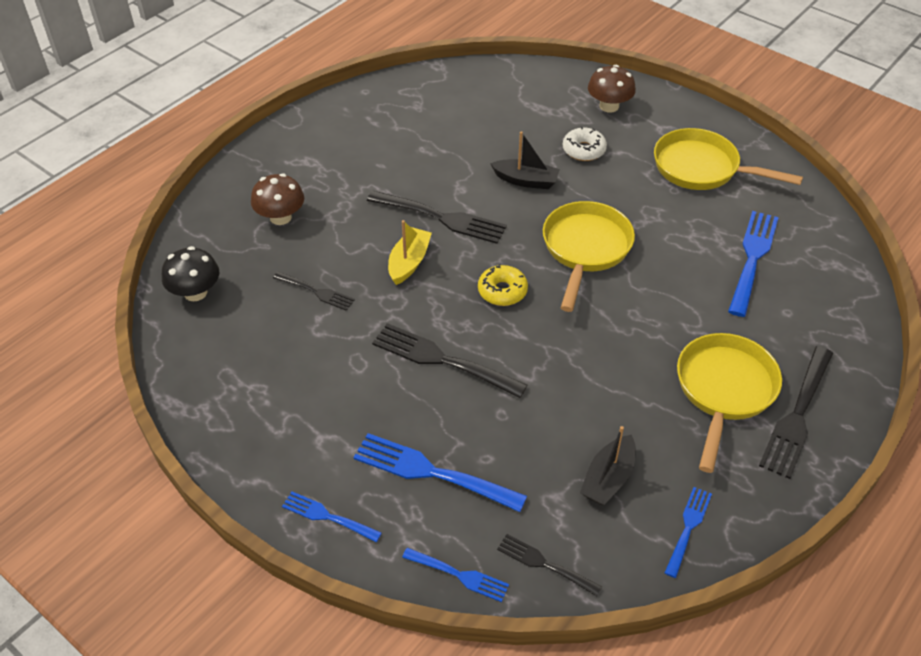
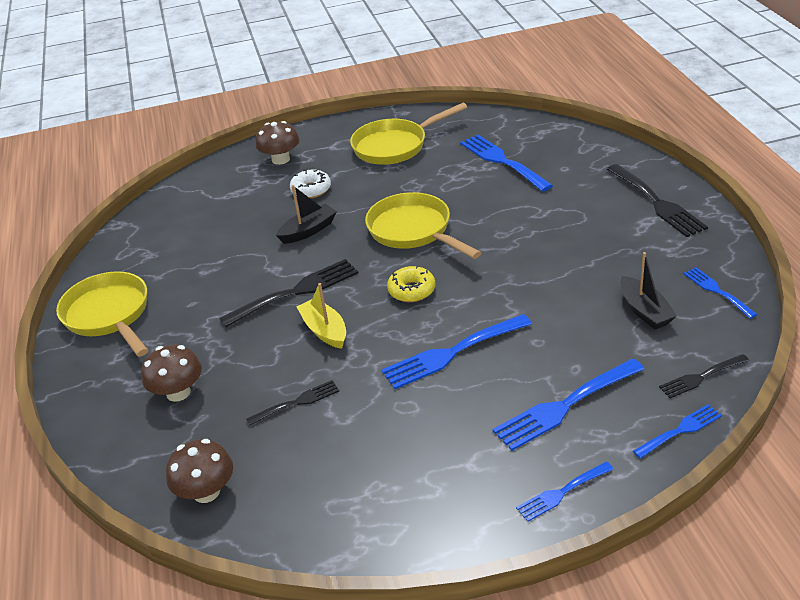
camera: 50 degrees left, 10 degrees down
(195, 292) = (206, 492): black mushroom -> brown mushroom
(442, 360) = (452, 353): black fork -> blue fork
(724, 391) = (609, 224): yellow pan -> yellow pan (109, 315)

